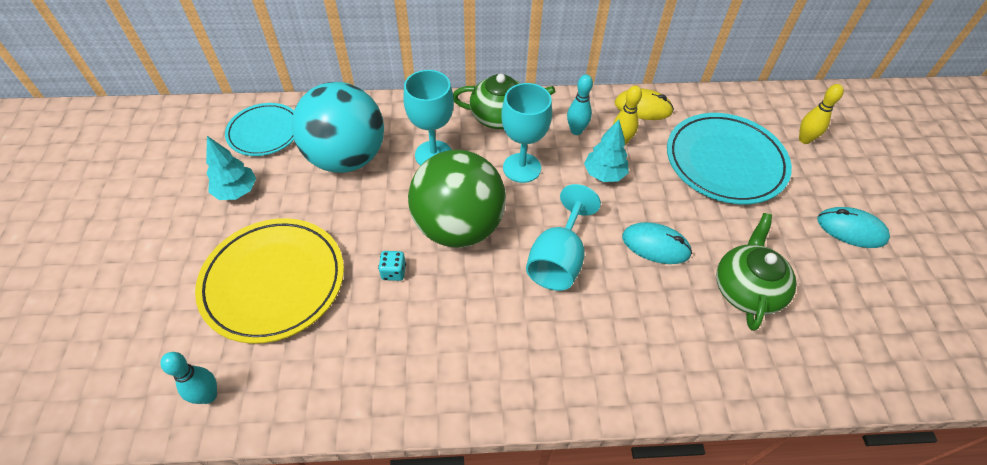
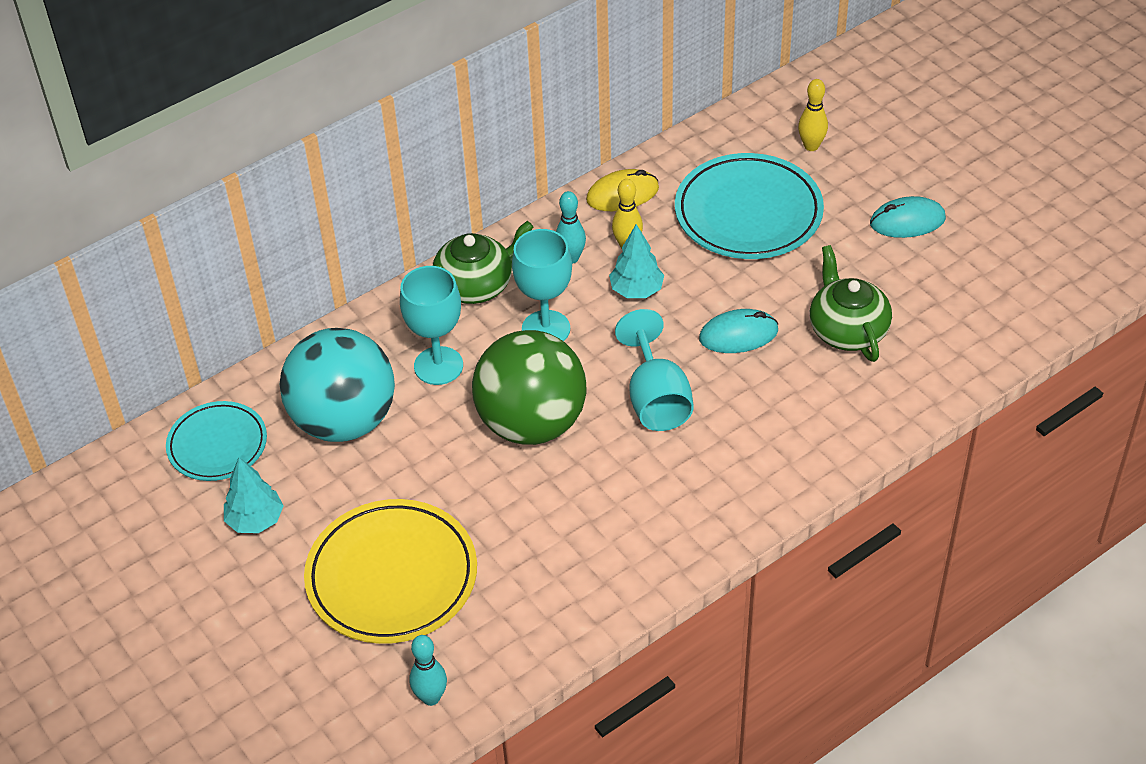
camera: 30 degrees left, 5 degrees down
(393, 272) = (505, 500): turquoise dice -> none

